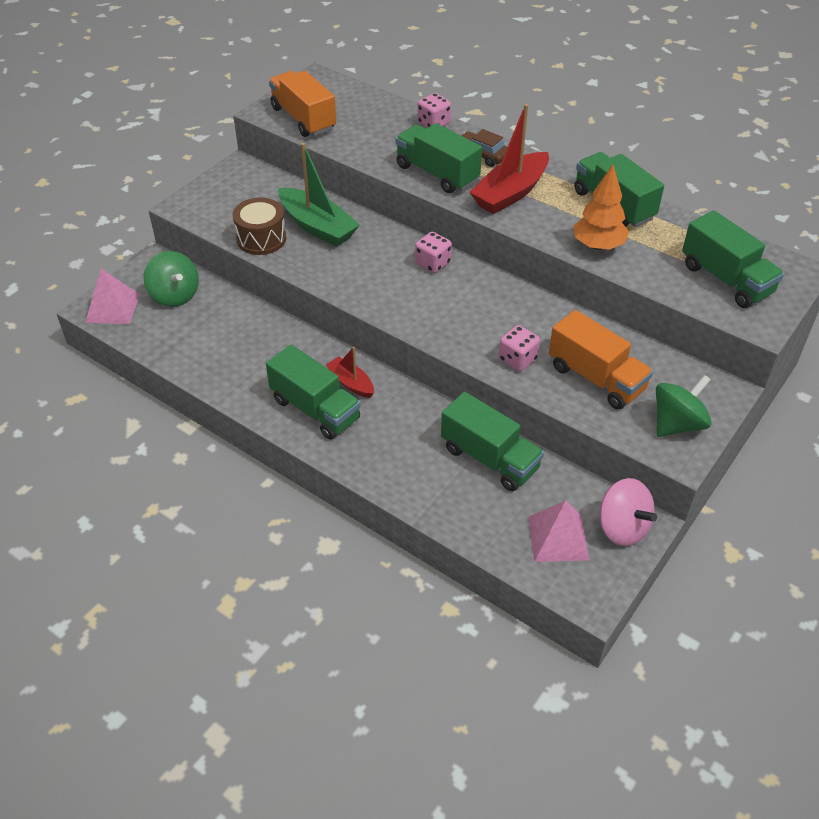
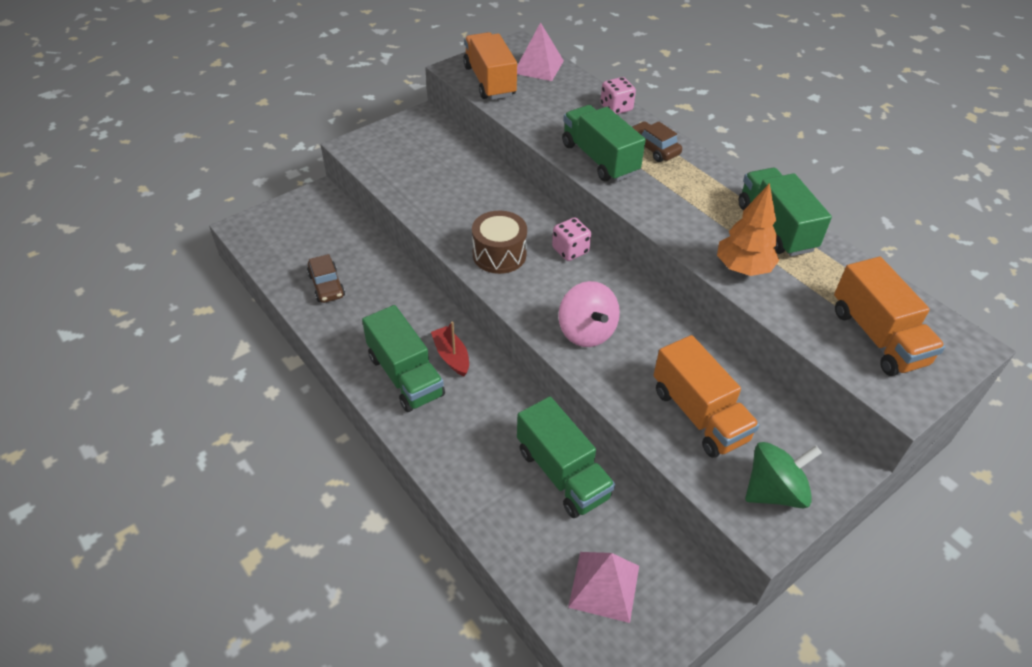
camera: 15 degrees right, 0 degrees up
(112, 308) = (260, 230): pink pyramid -> pink pyramid (538, 67)
(175, 295) = (321, 230): green spinning top -> none
(204, 345) = (327, 285): none -> brown car
(261, 238) = (412, 191): brown drum -> brown drum (499, 254)
(317, 226) = (470, 190): green boat -> none
(510, 193) = (668, 193): red boat -> none
(517, 359) = (620, 373): pink dice -> none
(622, 527) = (680, 593): pink spinning top -> pink spinning top (586, 331)
(726, 279) = (877, 337): green truck -> orange truck

